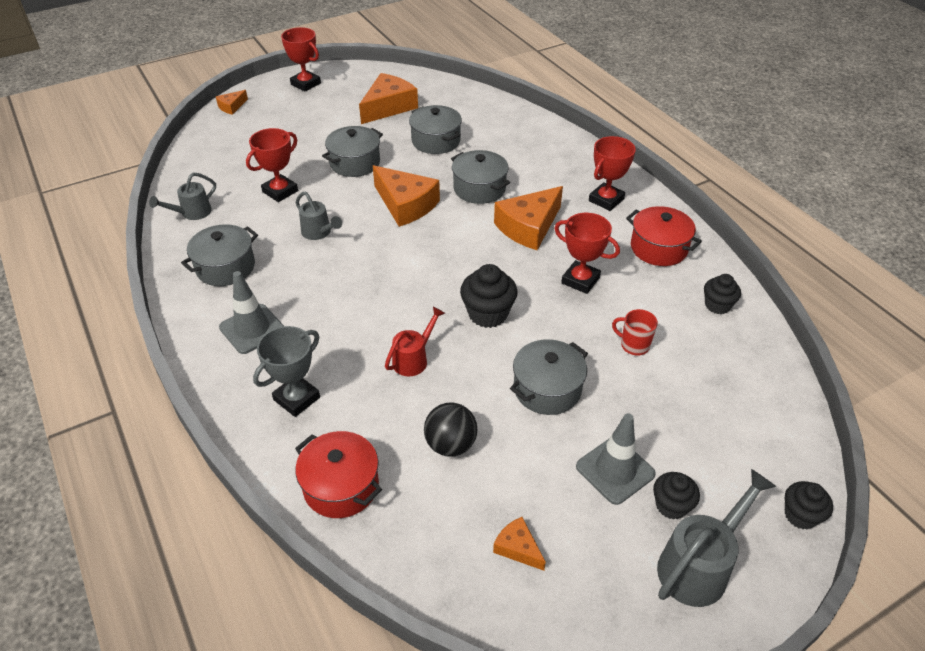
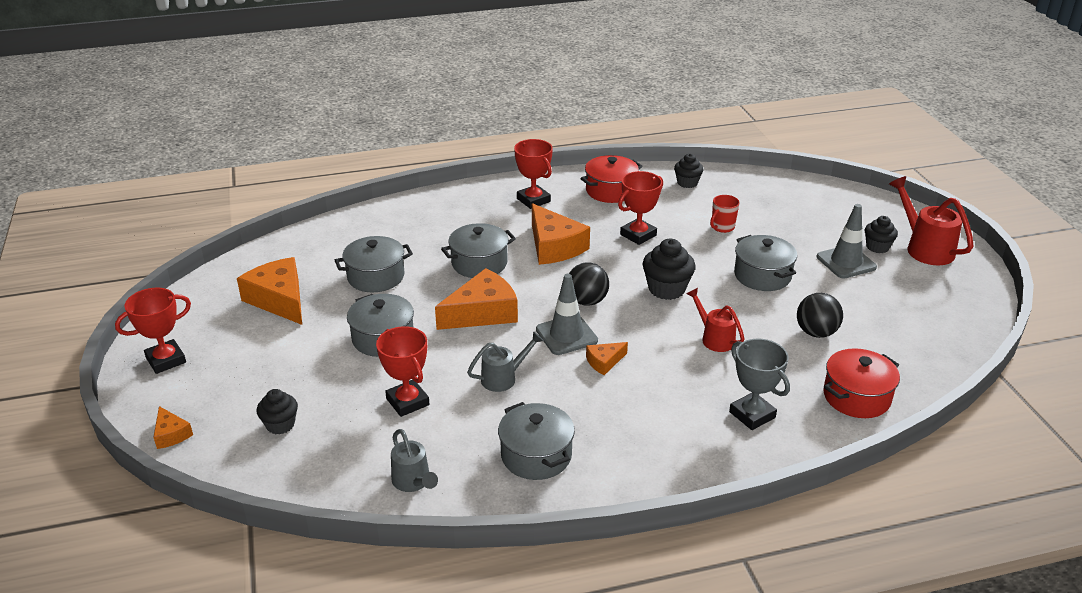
camera: 75 degrees left, 10 degrees down
(252, 329) = (647, 439): grey traffic cone -> grey traffic cone (566, 335)
(445, 262) = (587, 301): none -> black ball
(517, 548) = (914, 317): orange cheese -> orange cheese (604, 362)
(698, 566) = (925, 248): grey watering can -> red watering can
(800, 515) = (885, 203): black cupcake -> black cupcake (280, 425)

